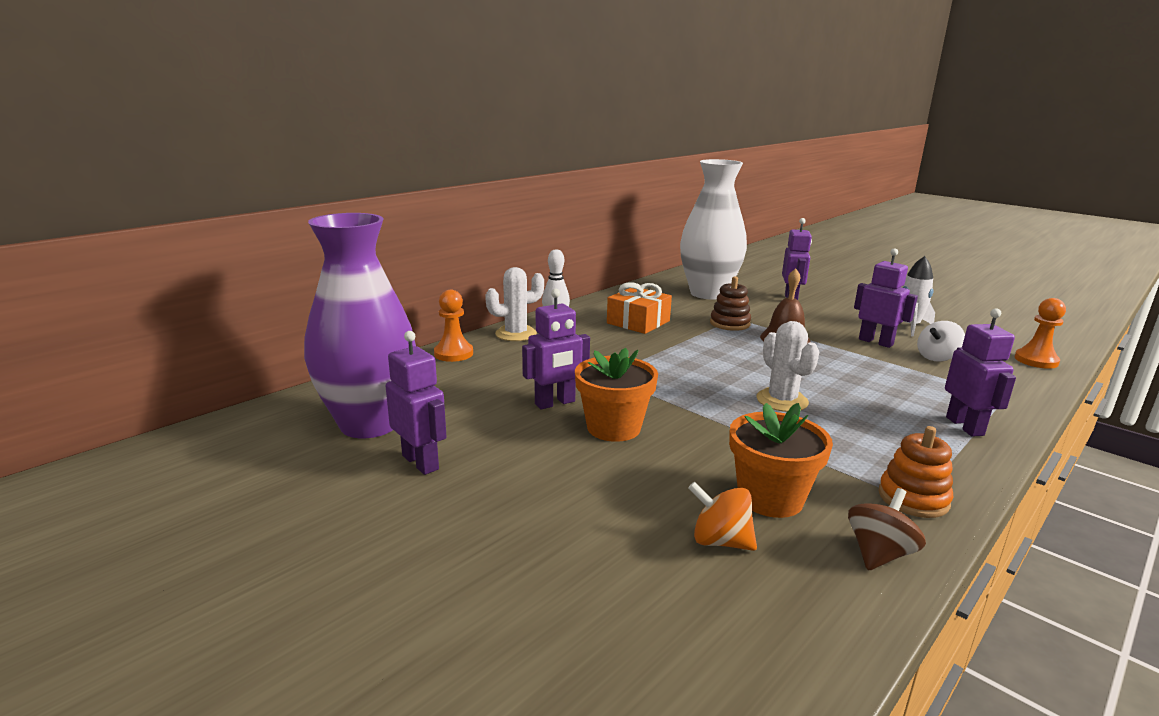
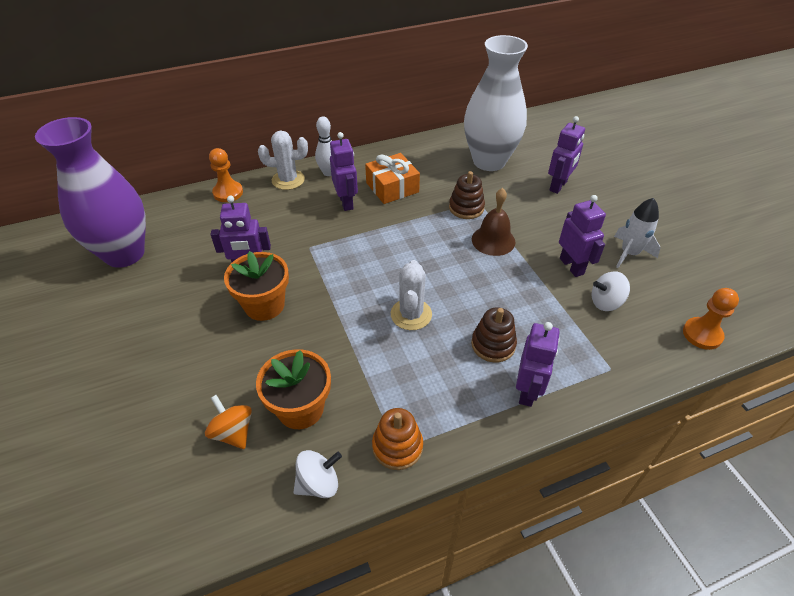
camera: 25 degrees right, 25 degrees up
(421, 462) = (126, 300): purple robot -> purple robot (346, 202)
(879, 554) = (318, 483): brown spinning top -> white spinning top
(888, 403) = (493, 345): none -> brown stacking toy

